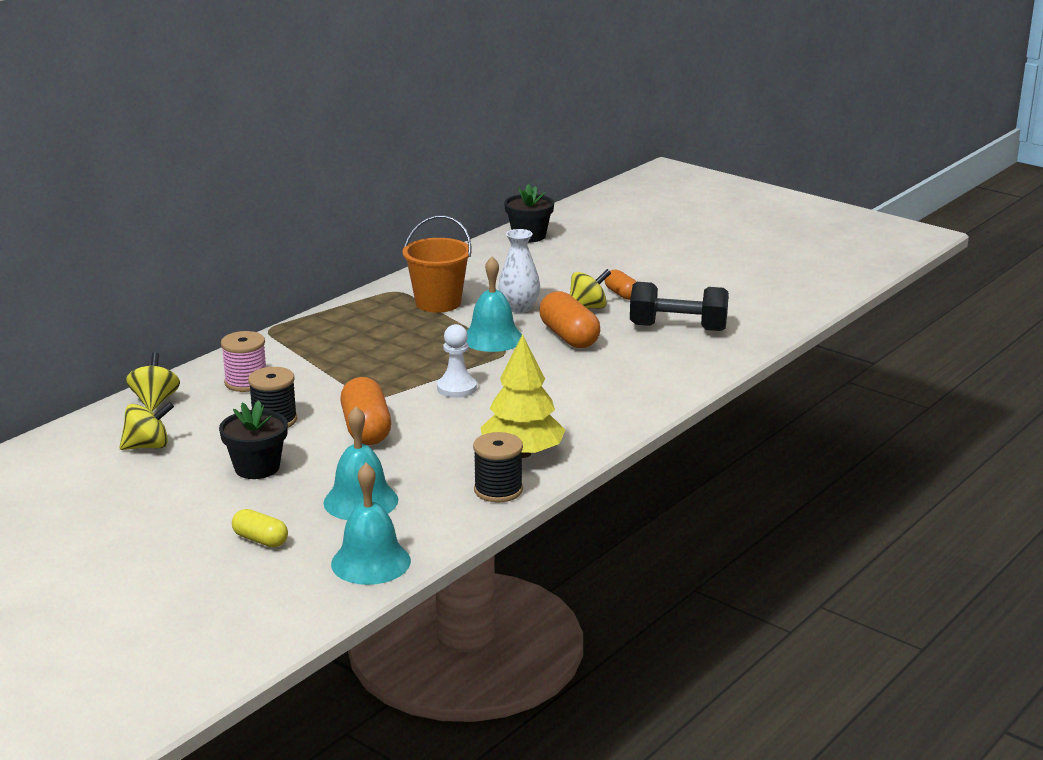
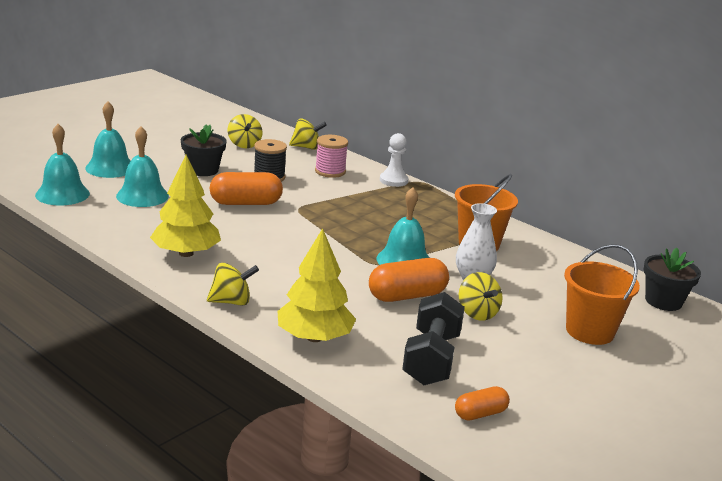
camera: 90 degrees right, 0 degrees up
(260, 540) = (110, 168): yellow capsule -> turquoise bell
(456, 388) = (307, 238): white pawn -> white pawn (393, 180)
(498, 490) = (132, 239): black spool -> none
(597, 267) = (590, 331): none -> orange bucket
(621, 294) = (517, 336): orange capsule -> orange capsule (480, 414)
(622, 418) = (231, 302): none -> yellow spinning top
(670, 376) = (314, 337): none -> yellow tree

